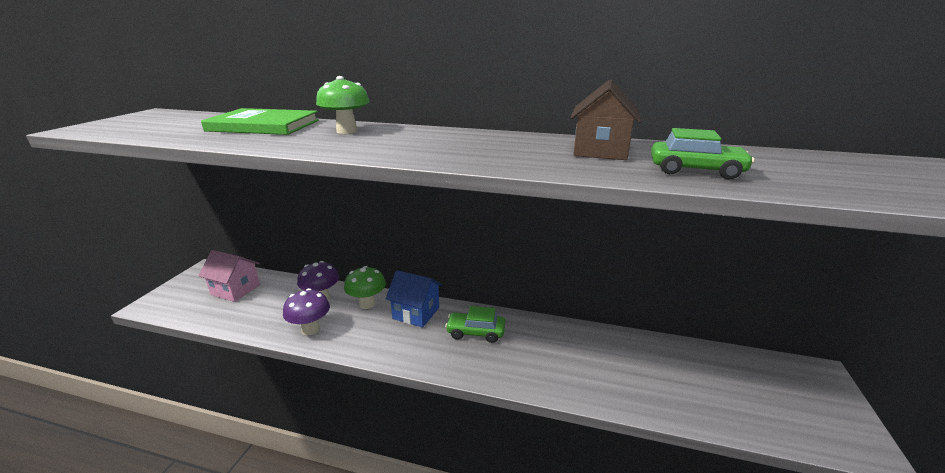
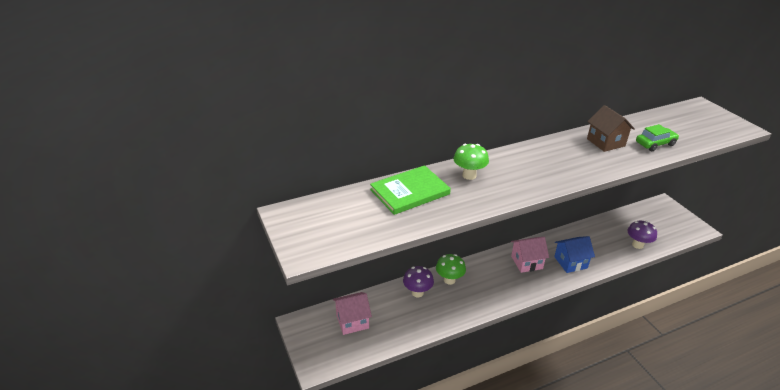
camera: 40 degrees left, 10 degrees up
(310, 329) = (446, 313): purple mushroom -> purple mushroom (637, 245)
(416, 313) = (483, 269): blue house -> blue house (570, 262)
(475, 332) = (527, 262): green car -> pink house

